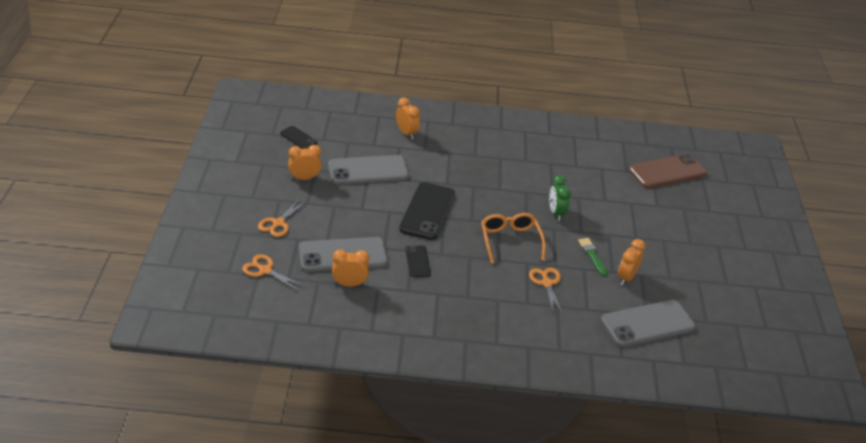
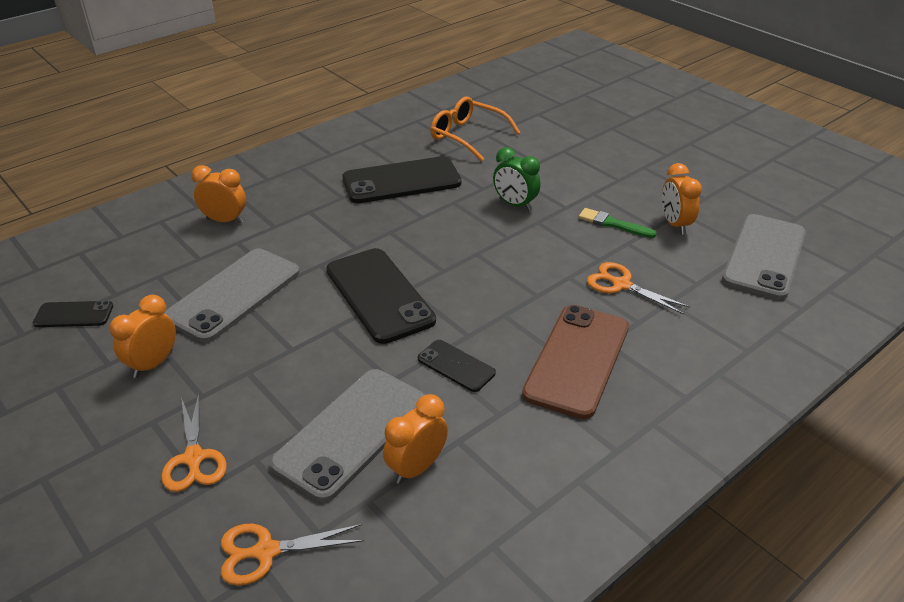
camera: 40 degrees left, 0 degrees up
(510, 241) = (517, 265): orange glasses -> orange glasses (467, 136)
(516, 165) = (401, 181): none -> black phone
(667, 172) = (547, 104): brown phone -> brown phone (577, 360)

